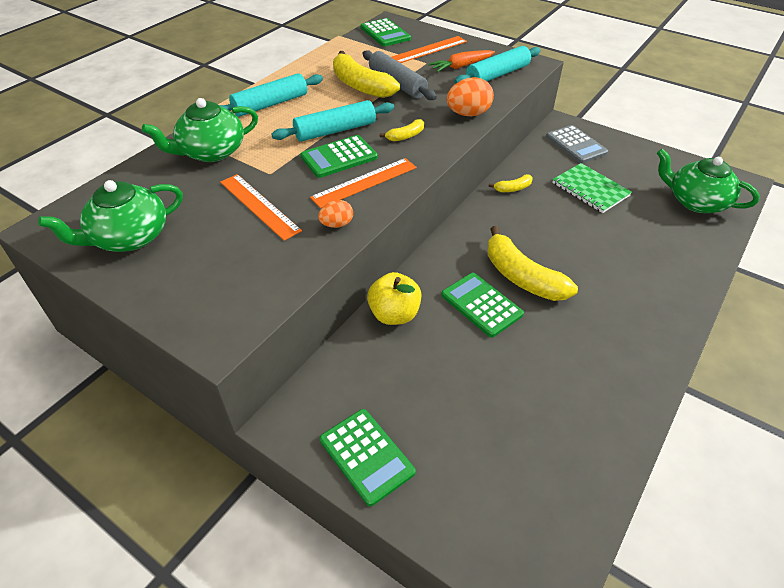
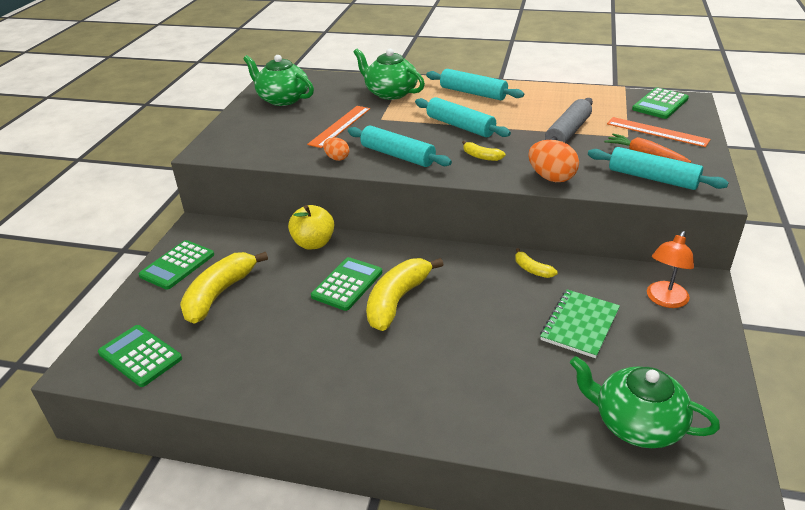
camera: 70 degrees right, 10 degrees down
(339, 157) = (423, 137): green calculator -> green calculator (140, 356)
(360, 86) = (544, 118): yellow banana -> yellow banana (219, 294)
(364, 182) = (397, 155): orange ruler -> turquoise rolling pin
(576, 145) = (664, 300): grey calculator -> orange lamp
(696, 202) = (636, 423): green teapot -> green teapot turned 75 degrees counterclockwise

